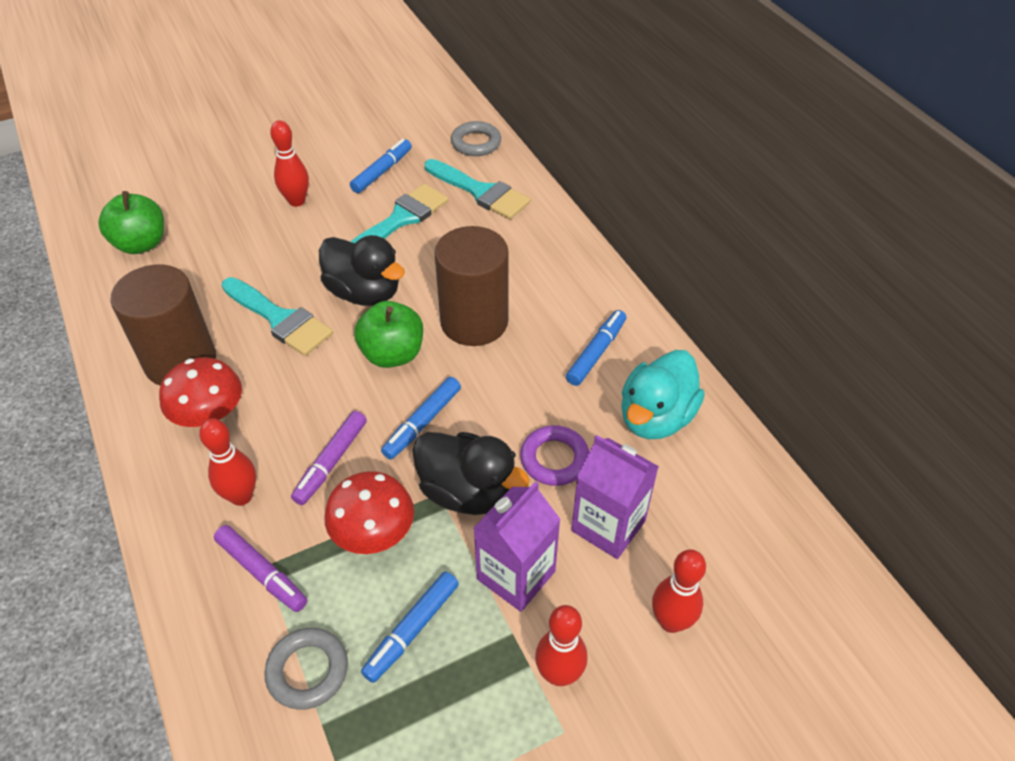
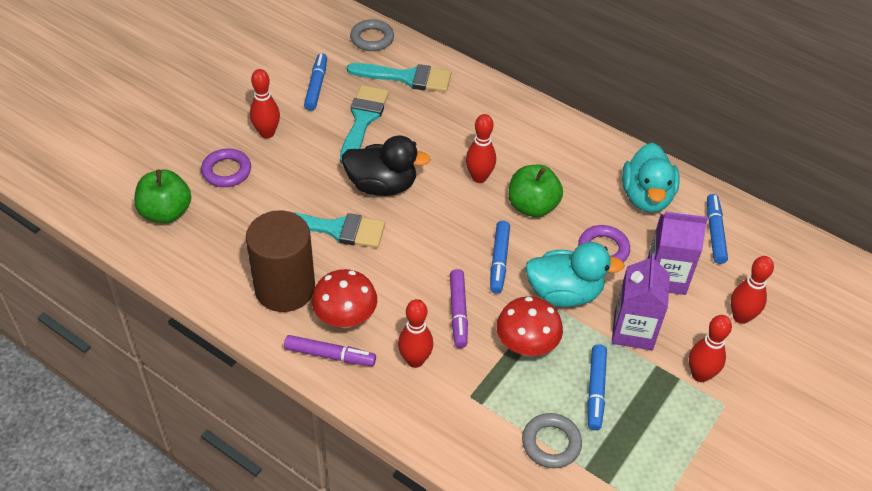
camera: 30 degrees left, 0 degrees up
(228, 224) = (226, 171): none -> purple ring
(262, 572) = (471, 401): purple marker -> purple marker (329, 355)
(392, 354) = (439, 222): green apple -> green apple (532, 206)
(467, 492) = (564, 293): black duck -> turquoise duck
(474, 322) = (479, 177): brown cylinder -> red bowling pin
(596, 353) = (578, 168): blue marker -> blue marker (714, 233)

